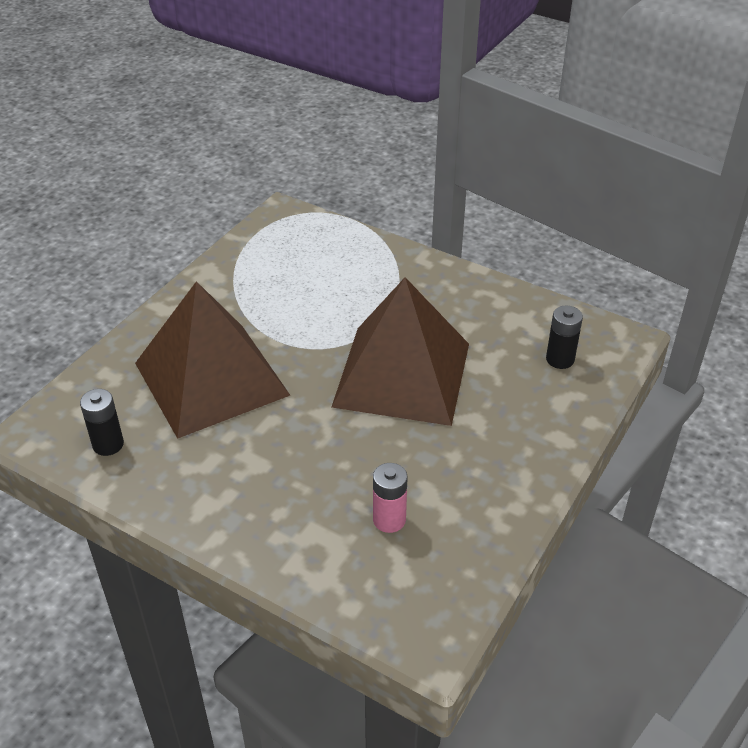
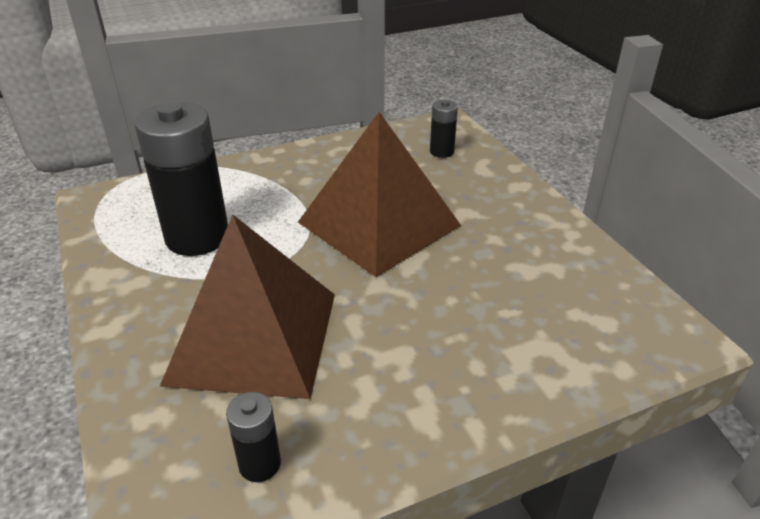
camera: 55 degrees left, 5 degrees down
(288, 289) = (197, 237): none -> black battery
(389, 520) = (538, 302): pink battery -> none

